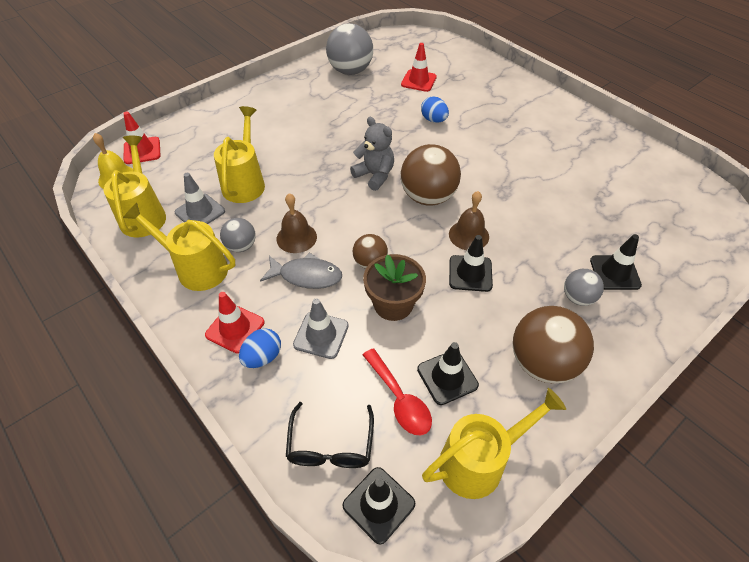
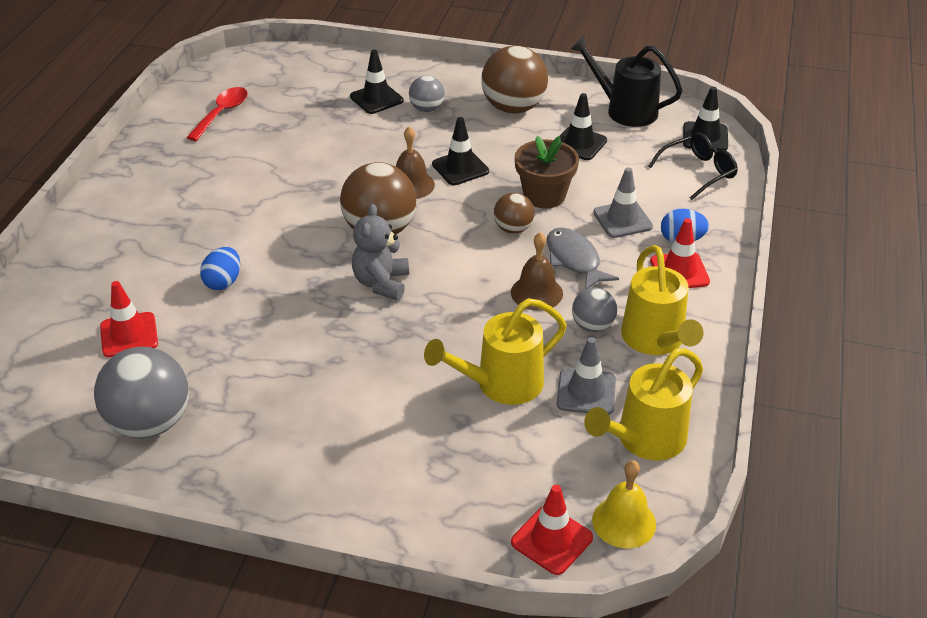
camera: 125 degrees left, 10 degrees down
(399, 399) = (625, 158): red spoon -> red spoon (222, 114)
(480, 461) = (624, 110): yellow watering can -> black watering can

